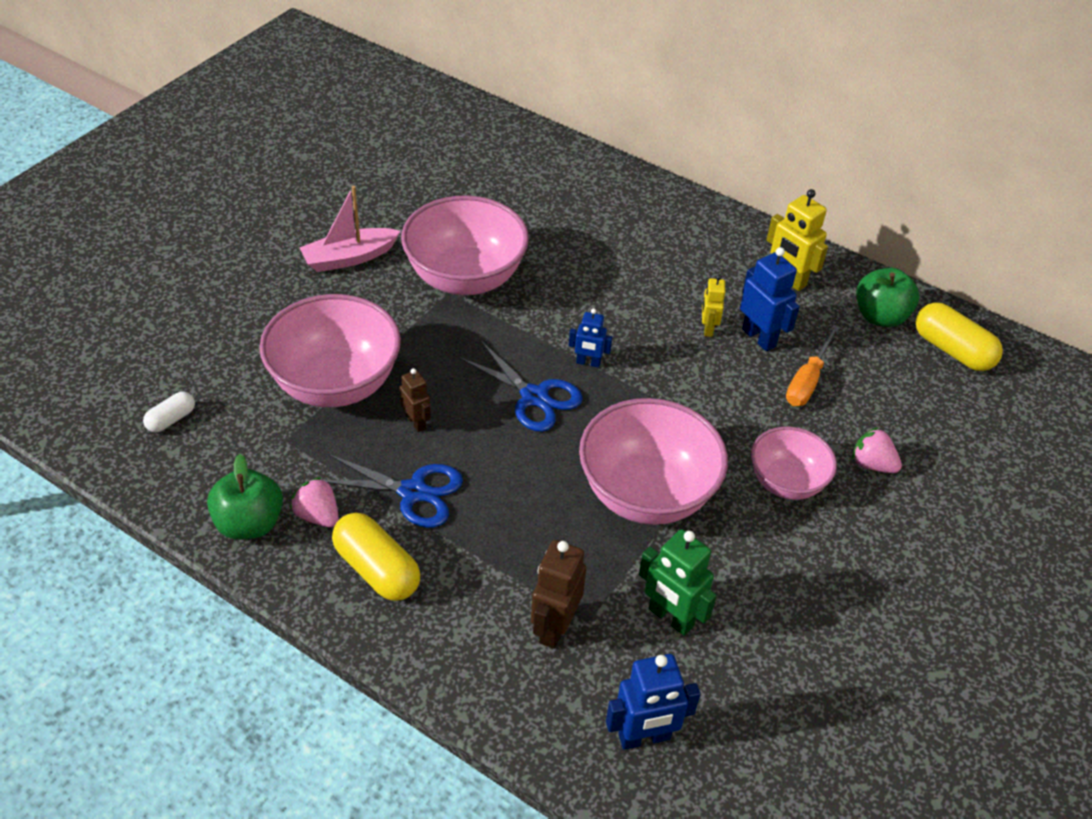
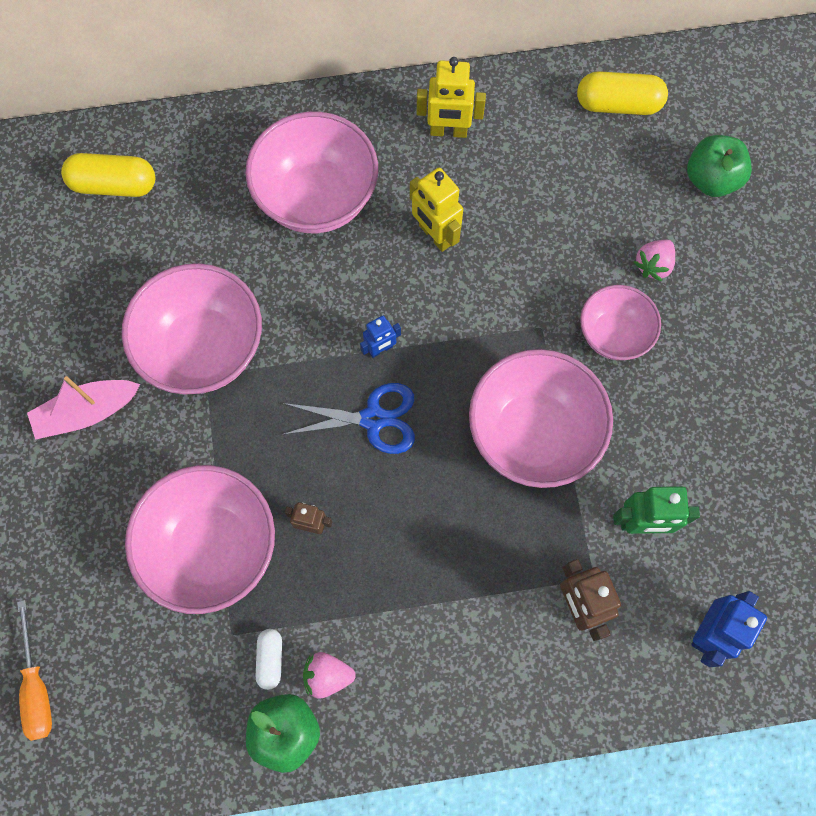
camera: 40 degrees left, 25 degrees up
(171, 419) = (121, 702): white capsule -> white capsule (270, 659)
(349, 258) = (87, 412): pink boat -> pink boat turned 45 degrees clockwise
(377, 569) = (416, 677): yellow capsule -> yellow capsule (114, 185)
(413, 492) = (374, 588): blue scissors -> none
(643, 253) = (317, 198): none -> pink bowl
(708, 328) = (435, 235): yellow robot -> yellow robot, size x1.64
(759, 337) = (479, 211): blue robot -> none
(807, 381) = (547, 224): orange screwdriver -> orange screwdriver (37, 686)
(872, 464) = (653, 265): pink strawberry -> pink strawberry turned 45 degrees counterclockwise
(880, 316) = (543, 113): green apple -> green apple (711, 180)

